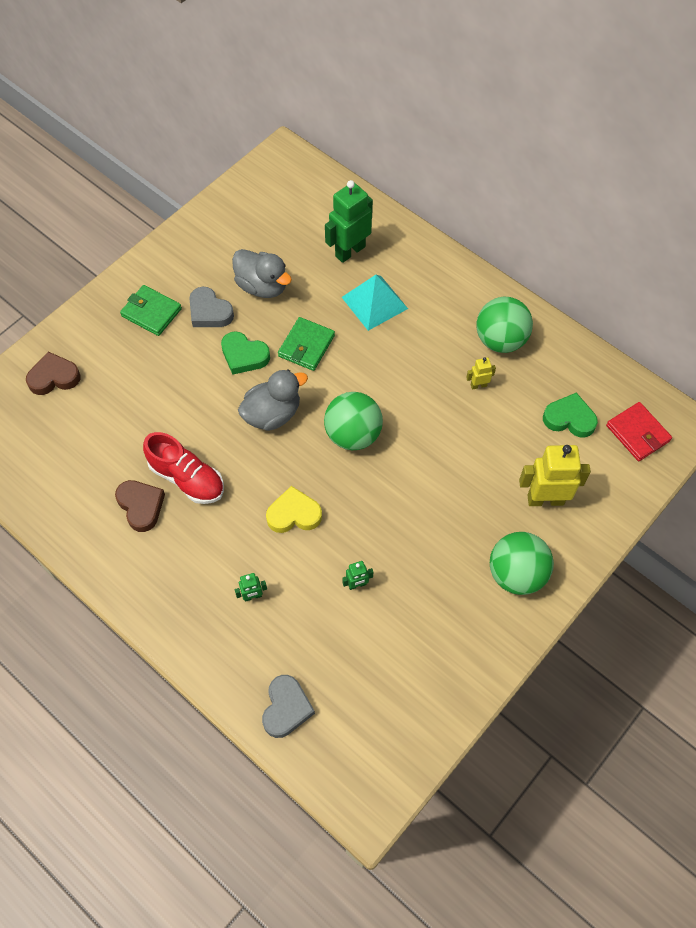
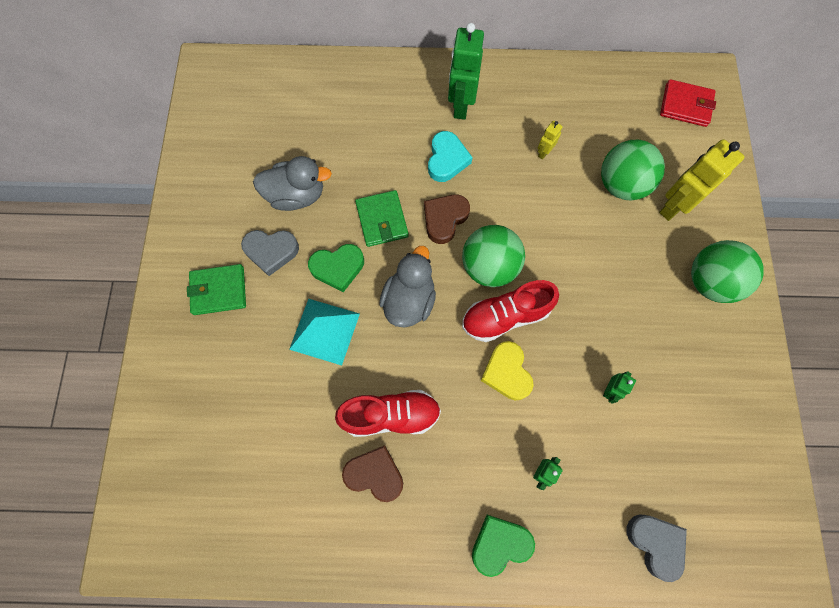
camera: 40 degrees left, 10 degrees up
(54, 377) = (182, 421): brown heart -> brown heart (444, 219)
(294, 514) = (507, 372): yellow heart -> yellow heart turned 60 degrees counterclockwise
(331, 476) = (505, 316): none -> red shoe
(350, 251) = (342, 113): green robot -> green robot (461, 105)
(374, 303) = (402, 143): turquoise pyramid -> turquoise pyramid (325, 331)
(396, 338) = (447, 160): none -> turquoise heart
(500, 340) = (526, 104): green ball -> green ball (621, 185)
(569, 419) = (631, 130): green heart -> green heart (500, 544)

